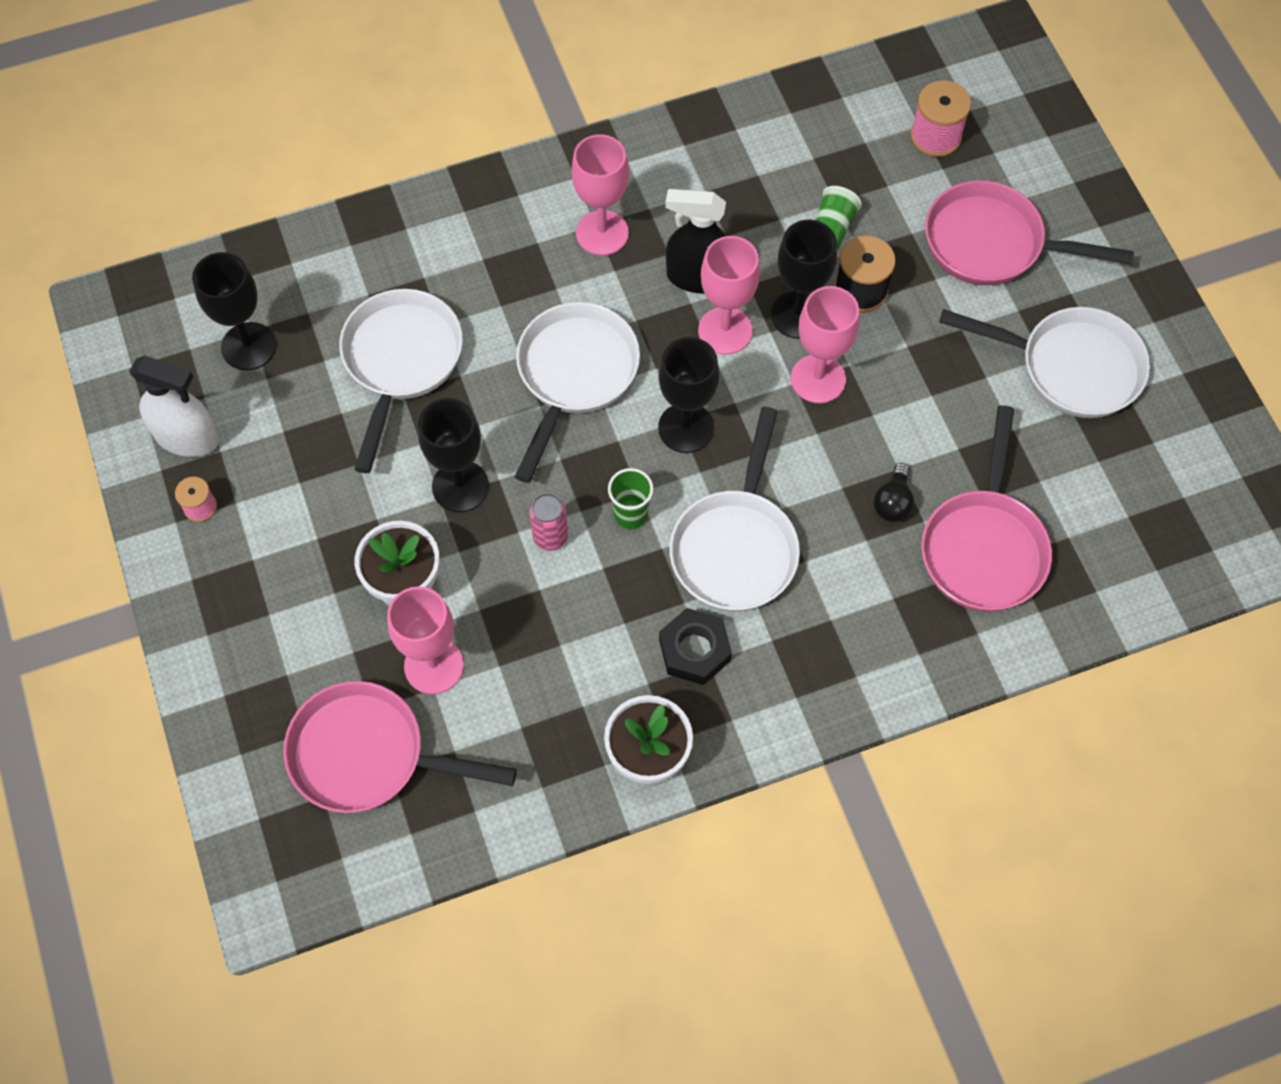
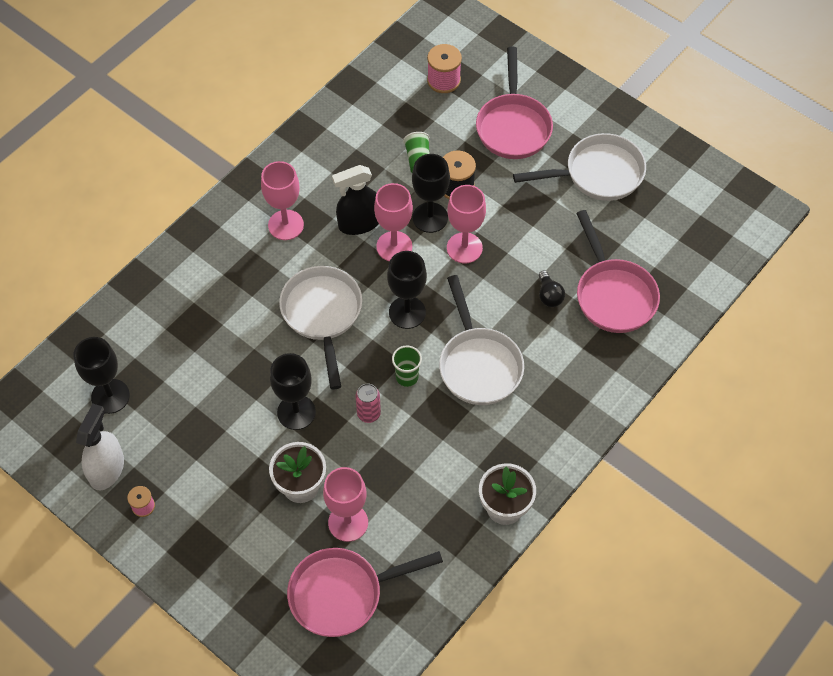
camera: 30 degrees left, 5 degrees down
(187, 437) = (107, 469): white spray bottle -> white spray bottle turned 60 degrees counterclockwise
(400, 362) = (212, 359): white pan -> none
(694, 650) = (492, 434): black nut -> none
(992, 244) = (513, 126): pink pan -> pink pan turned 75 degrees counterclockwise

